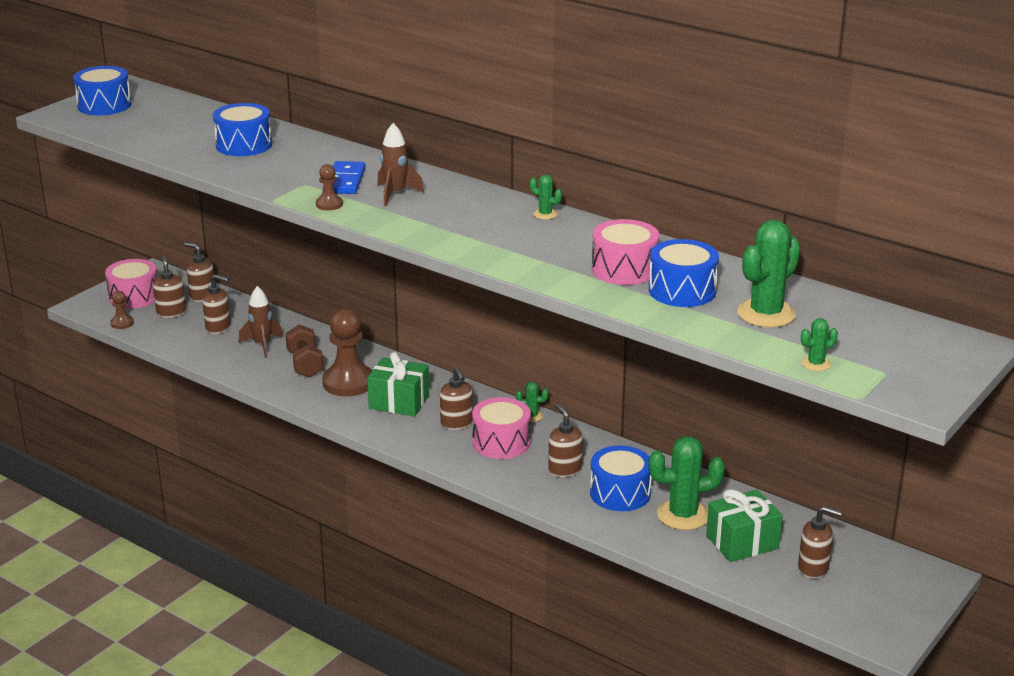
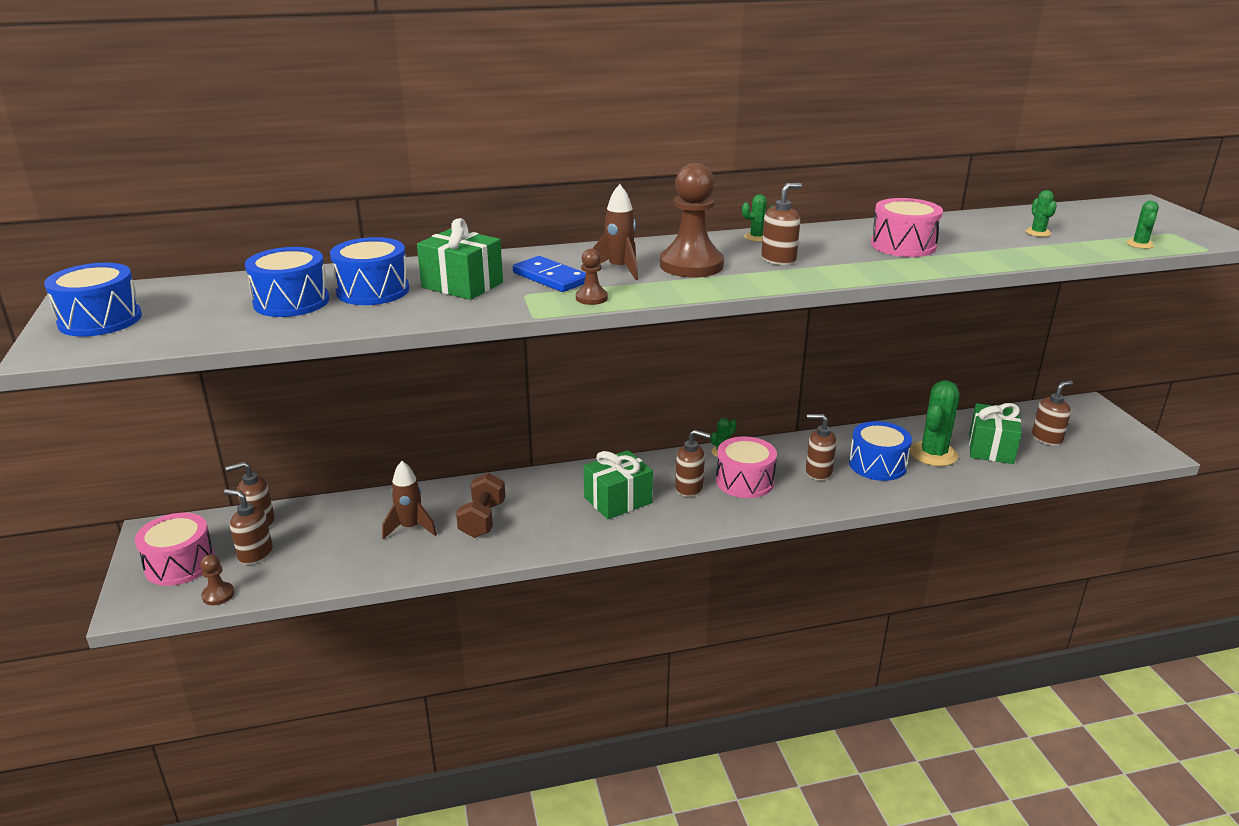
camera: 50 degrees left, 0 degrees up
(218, 327) = (335, 538): brown soap dispenser -> brown soap dispenser (779, 260)
(291, 163) = (462, 285): none -> green gift
(305, 364) = (482, 520): brown dumbbell -> brown dumbbell turned 75 degrees clockwise
(348, 382) = (548, 511): brown pawn -> brown pawn (691, 265)
(682, 291) = (967, 241): blue drum -> blue drum (291, 302)
(766, 314) = (1038, 233): green cactus -> green cactus, size x0.47

